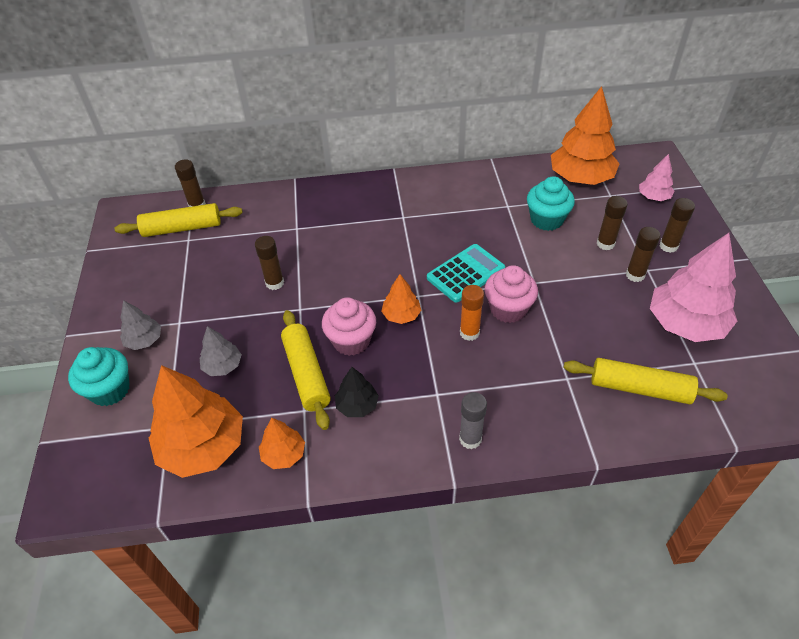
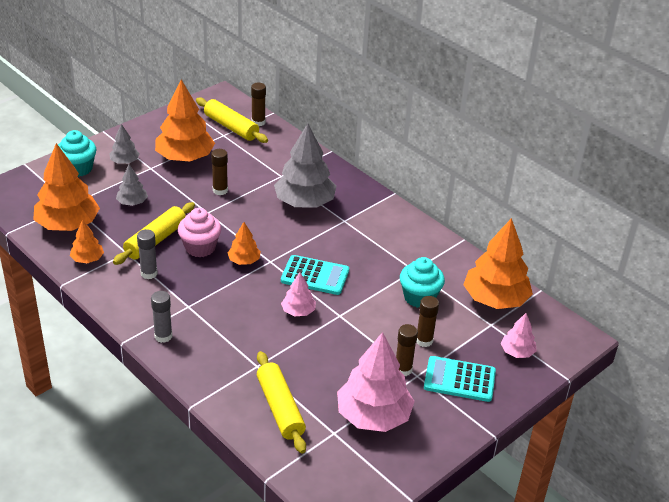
camera: 50 degrees right, 10 degrees down
(192, 286) = (185, 157): none -> orange tree
(352, 231) = (304, 202): none -> grey tree
(357, 405) = (149, 273): black tree -> grey glue stick
(469, 333) = (257, 300): orange glue stick -> none
(508, 309) = (298, 311): pink cupcake -> pink tree
(668, 246) = (459, 380): brown glue stick -> turquoise calculator

